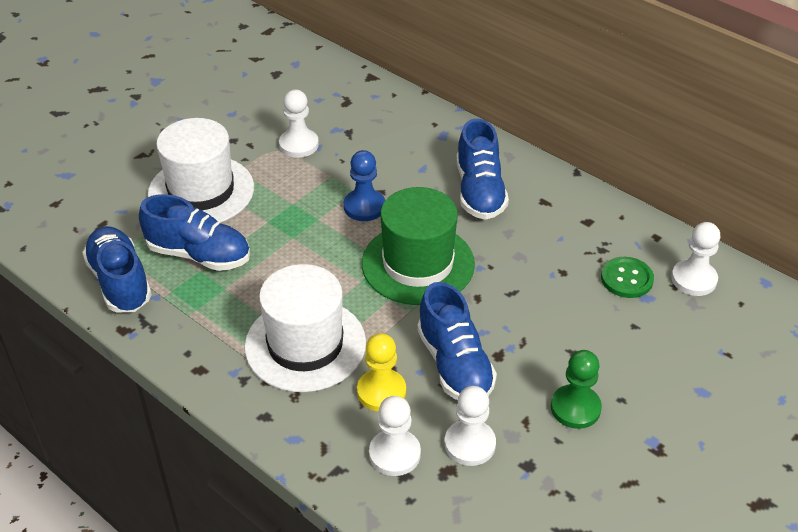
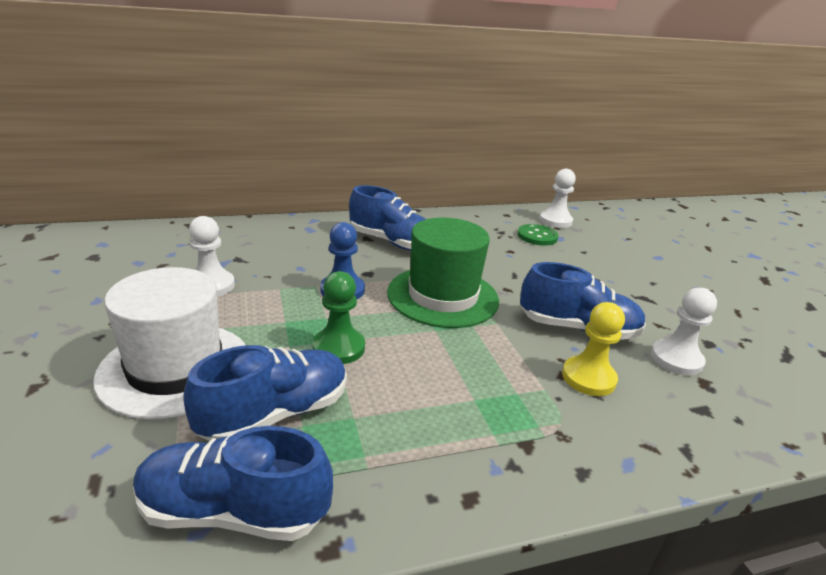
camera: 60 degrees left, 15 degrees down
(305, 344) = (492, 397): white hat -> none
(394, 454) = (675, 404): white pawn -> none
(575, 408) = (654, 301): green pawn -> green pawn (339, 348)

